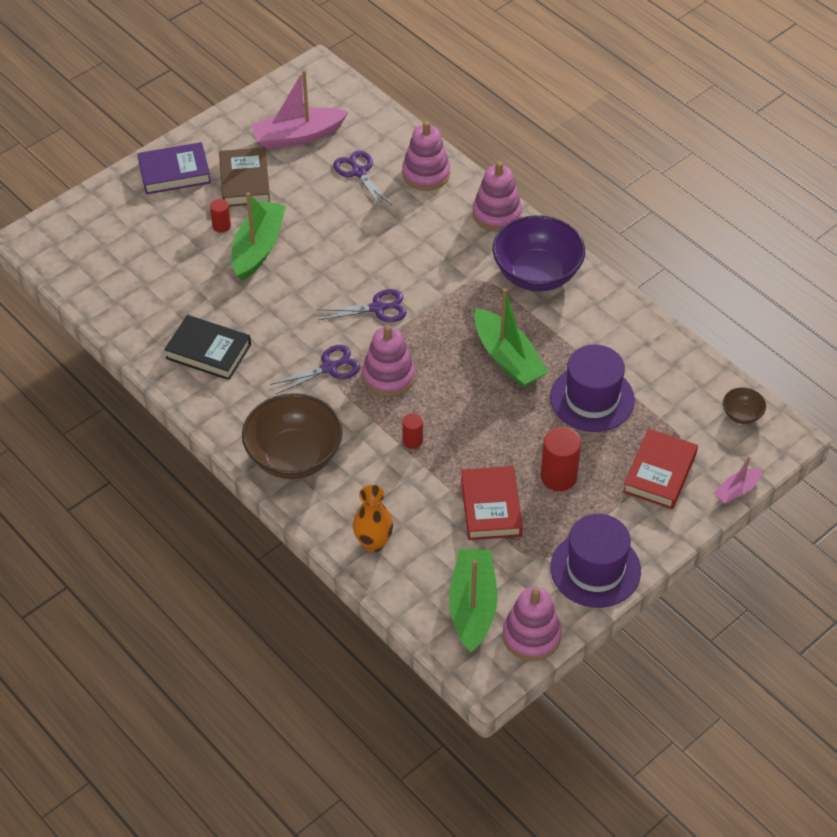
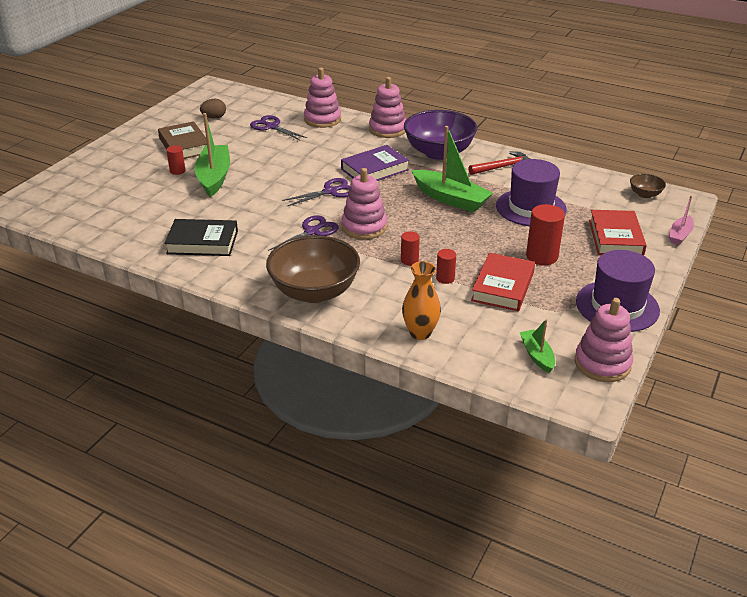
camera: 20 degrees left, 15 degrees down
(174, 173) = (124, 150): purple book -> purple book (375, 170)
(297, 136) = (214, 117): pink boat -> brown egg
(437, 478) = (445, 278): none -> red cylinder
(472, 606) = (537, 355): green boat -> green boat, size x0.53
(490, 507) = (502, 286): red book -> red book turned 45 degrees clockwise
(600, 321) = (503, 167): none -> red hammer

